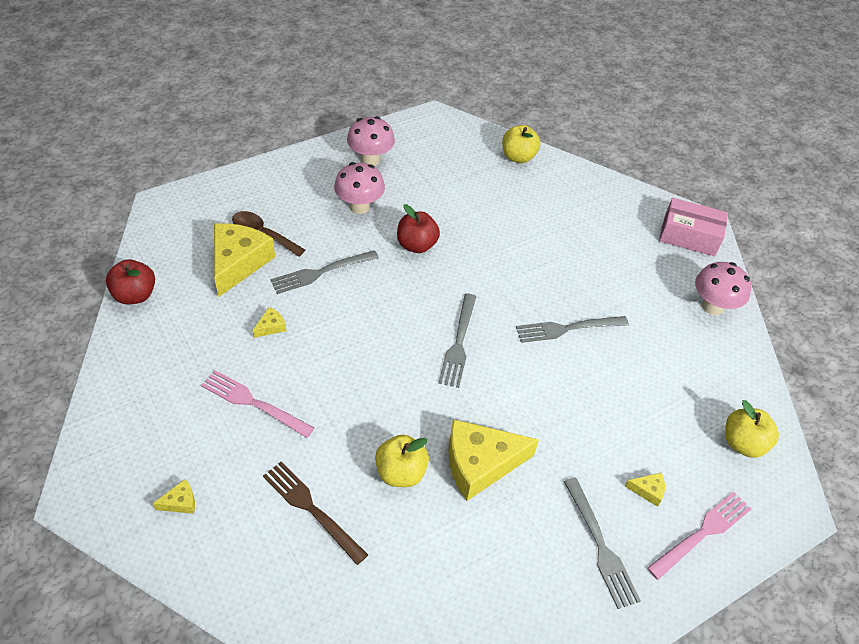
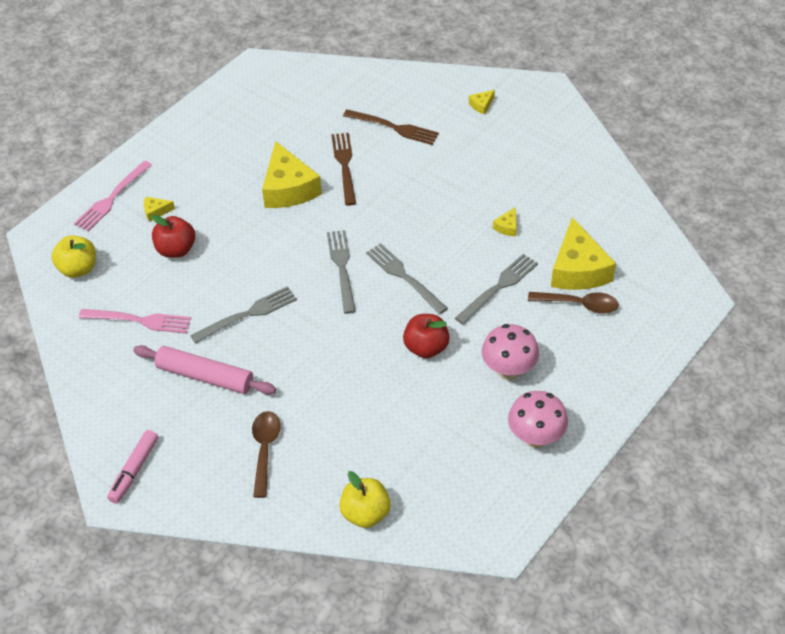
camera: 165 degrees right, 0 degrees up
(135, 295) = (637, 212): red apple -> red apple (176, 250)
(253, 403) = (479, 171): pink fork -> pink fork (140, 320)
(401, 472) = (344, 165): yellow apple -> brown fork
(480, 464) = (288, 188): yellow cheese -> yellow cheese turned 105 degrees clockwise
(580, 217) = (265, 450): none -> brown spoon
(600, 546) = (186, 168): grey fork -> grey fork (404, 276)
(619, 286) = (205, 376): none -> pink rolling pin
(689, 236) = (134, 470): pink box -> pink marker
(712, 306) = (105, 388): pink mushroom -> none

